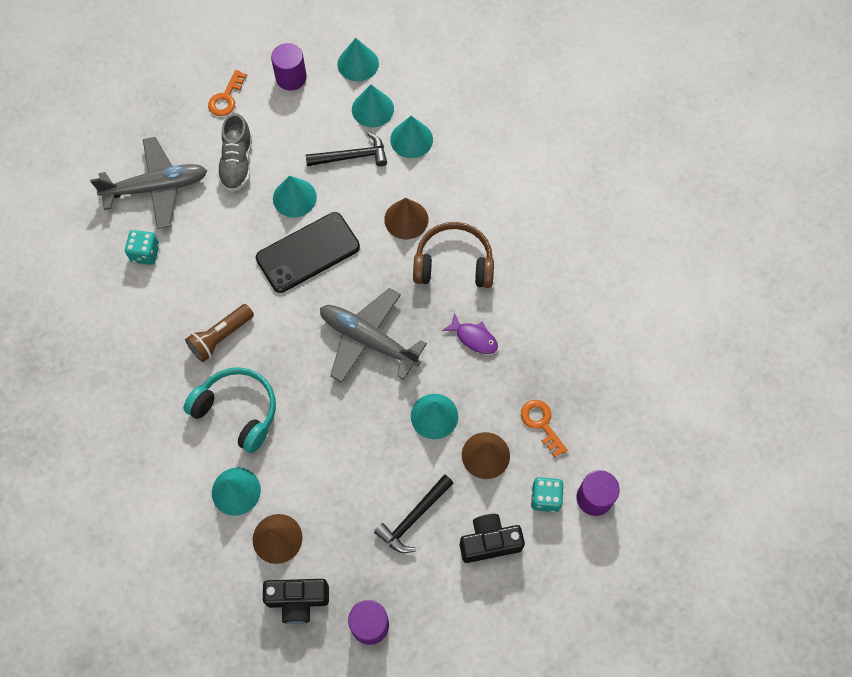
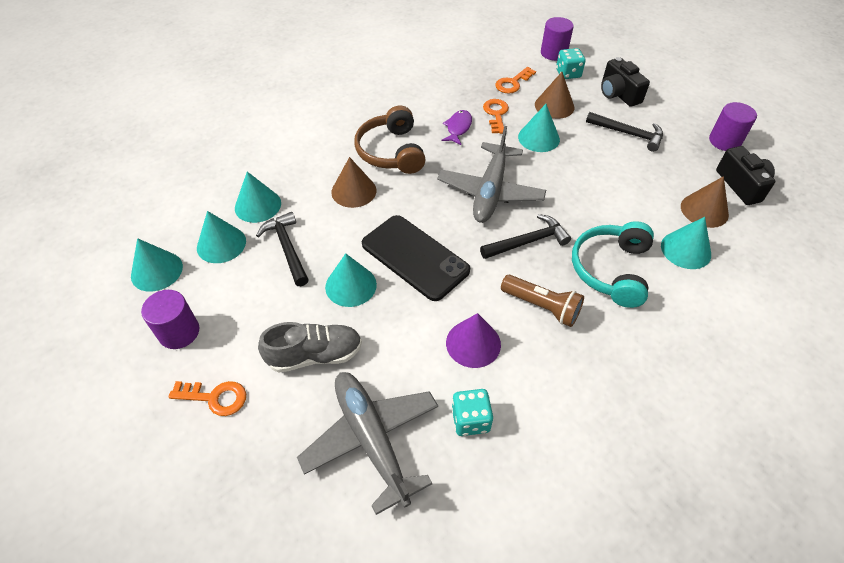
camera: 105 degrees left, 15 degrees down
(206, 273) = (473, 343): none -> purple cone
(294, 352) = (528, 242): none -> black hammer
(487, 385) = (496, 114): none -> orange key

